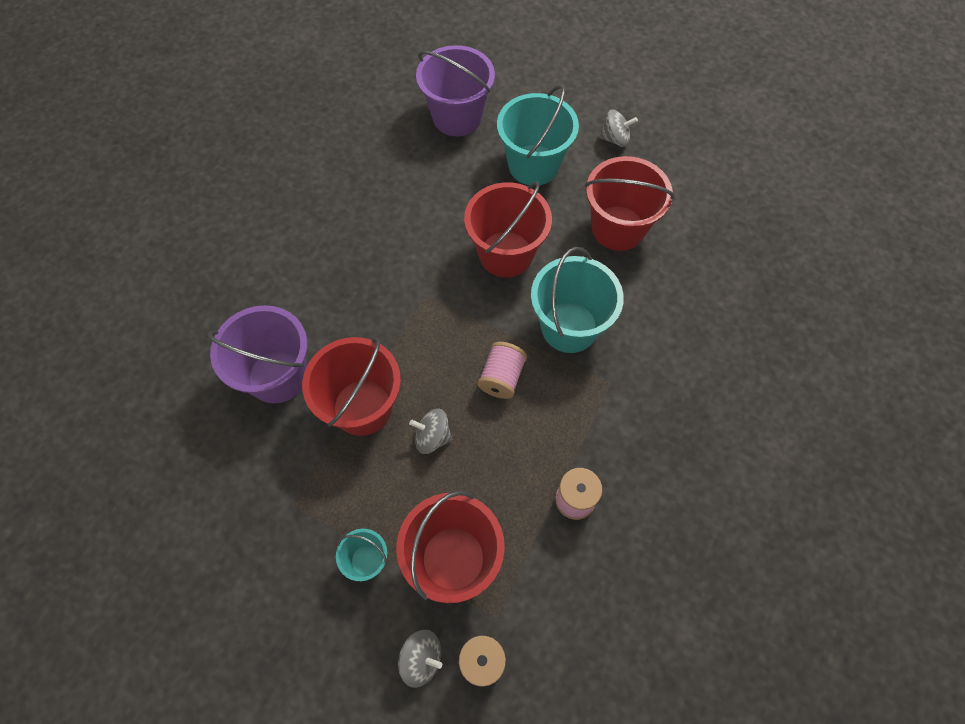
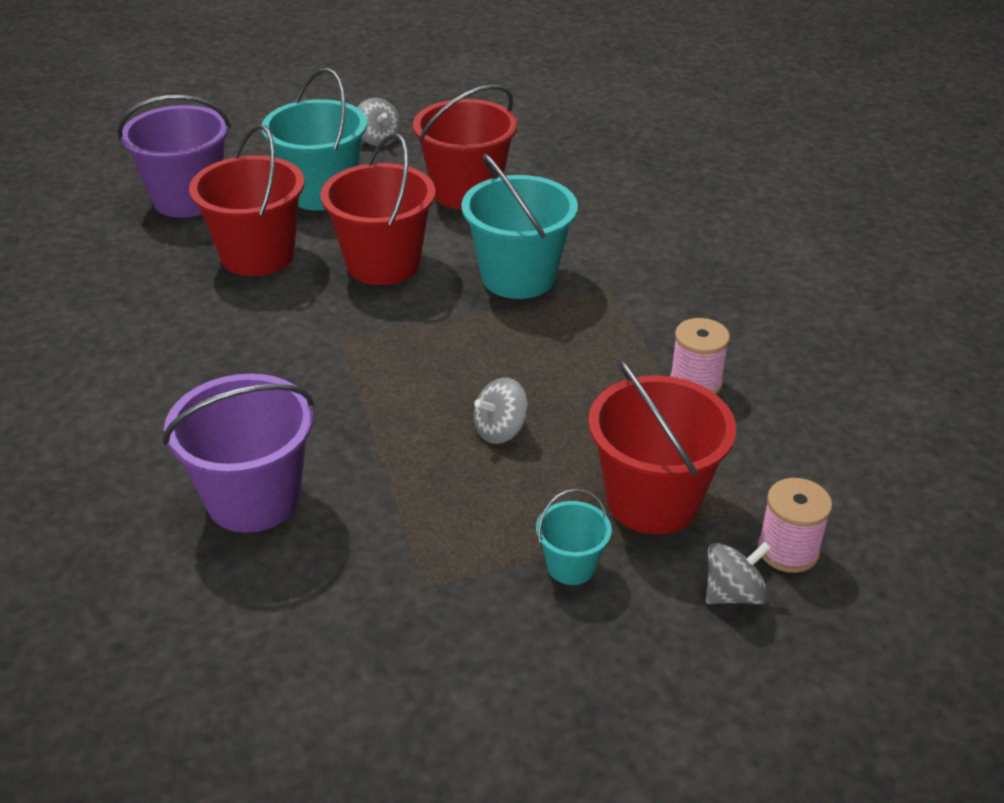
camera: 45 degrees left, 25 degrees down
(362, 407) = (392, 458): red bucket -> red bucket (258, 255)
(501, 377) = (506, 347): pink spool -> none
(615, 139) = (378, 139): grey spinning top -> grey spinning top turned 105 degrees clockwise

